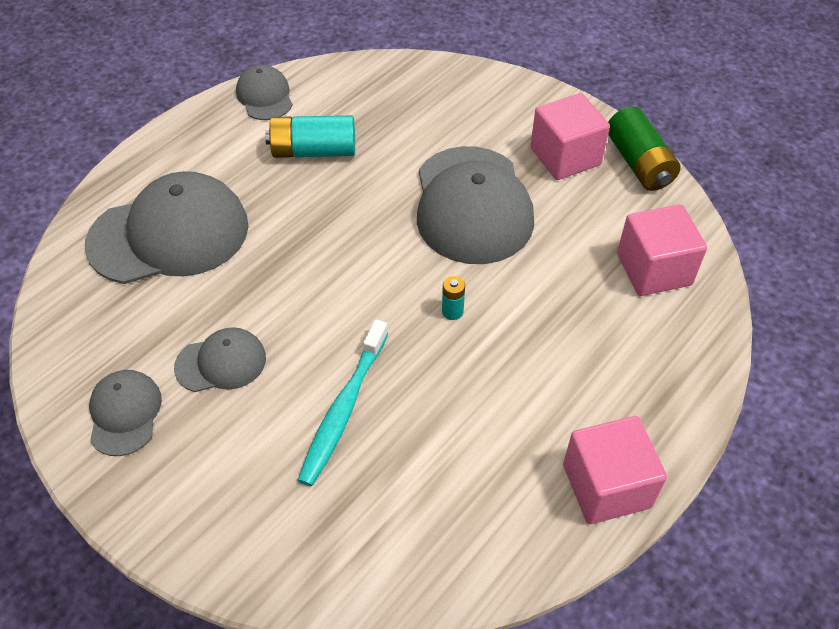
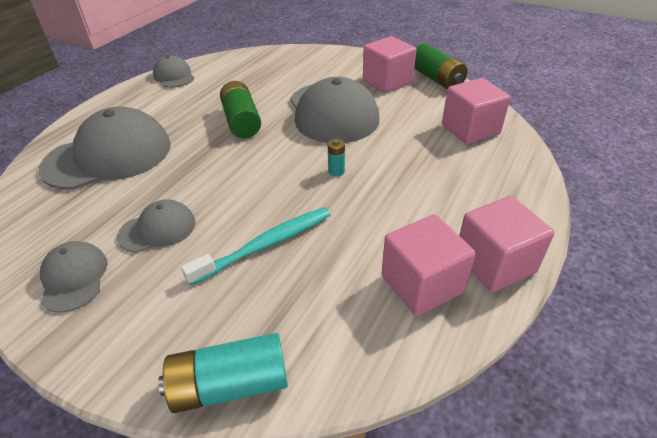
camera: 10 degrees left, 10 degrees down
(313, 151) = (213, 98): turquoise battery -> turquoise battery (230, 385)
(343, 409) = (266, 245): turquoise toothbrush -> turquoise toothbrush turned 135 degrees counterclockwise
(345, 201) = (241, 121): none -> green battery
(511, 497) = (422, 284): none -> pink cube

